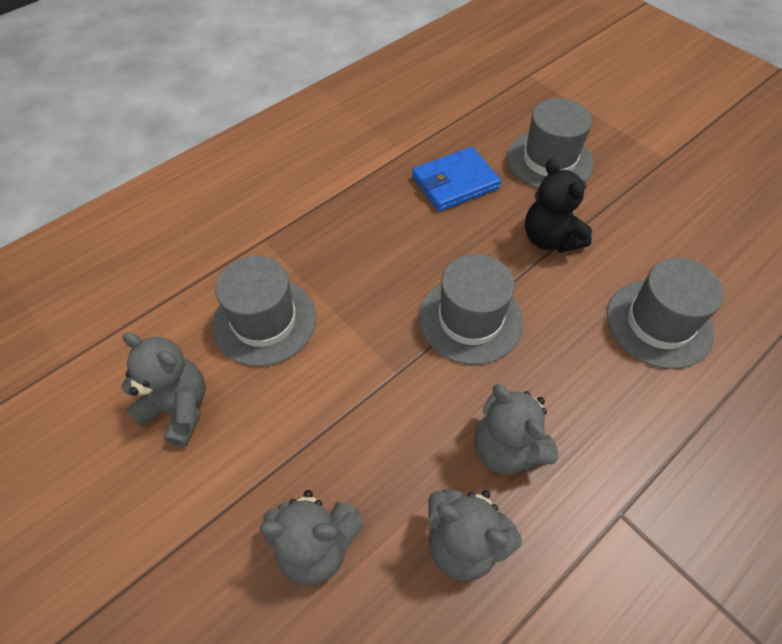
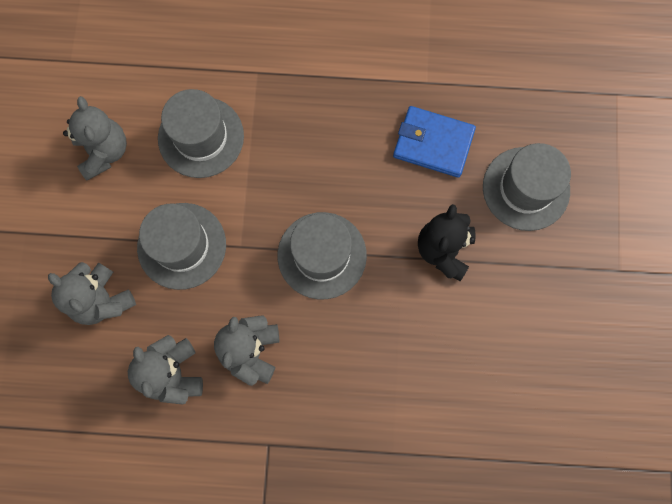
camera: 45 degrees right, 20 degrees up
(659, 323) = (436, 375): grey hat -> grey hat (182, 246)

